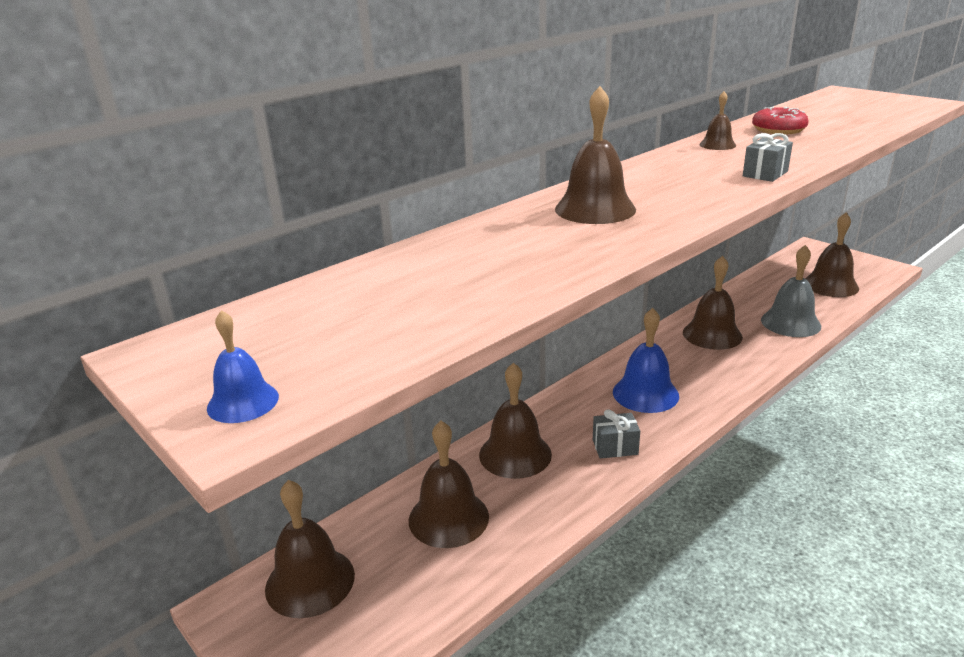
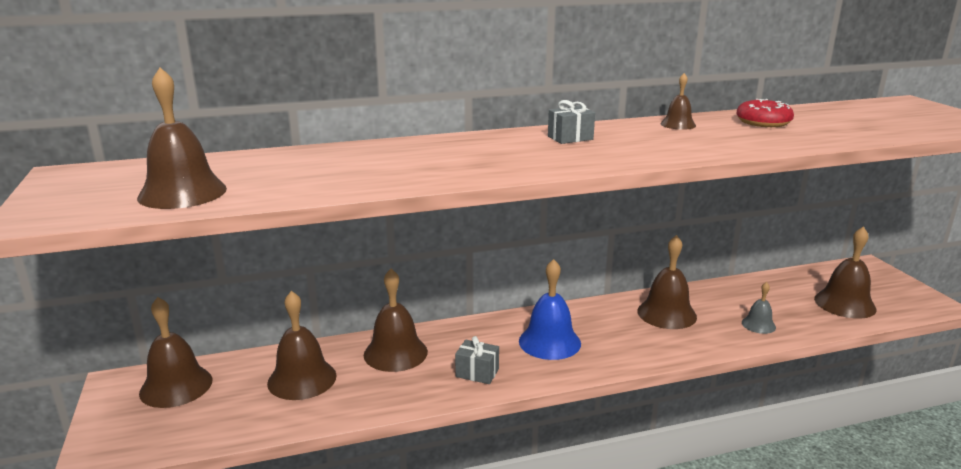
camera: 25 degrees right, 5 degrees down
(243, 402) = (59, 208): blue bell -> none
(595, 209) = (476, 151): brown bell -> brown bell (182, 193)
(765, 174) = (671, 152): grey gift -> grey gift (570, 138)
(790, 323) = (758, 324): grey bell -> grey bell, size x0.55

